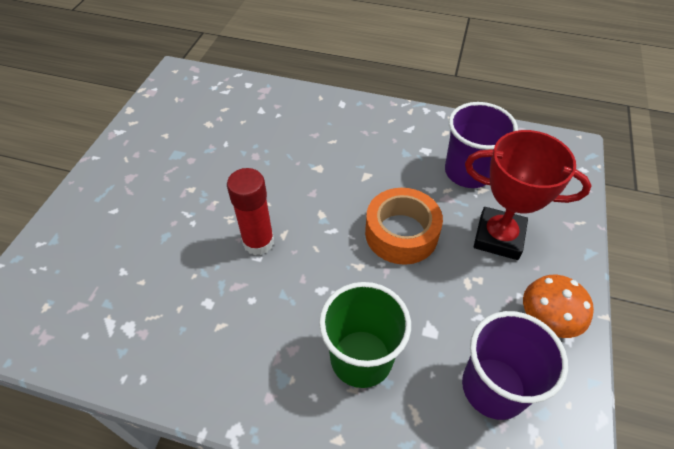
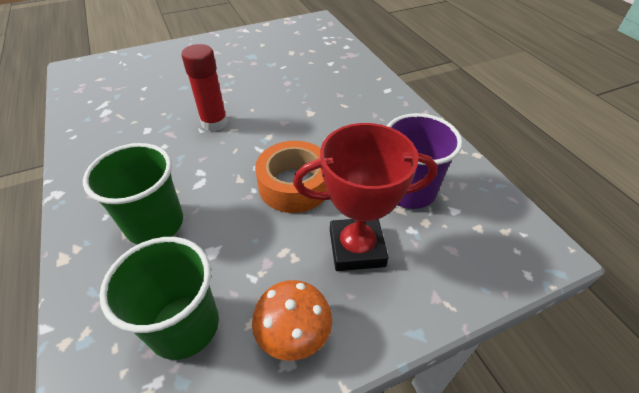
camera: 50 degrees right, 5 degrees down
(494, 387) = (184, 326): purple cup -> green cup
(498, 237) = (356, 248): red trophy -> red trophy turned 75 degrees counterclockwise

